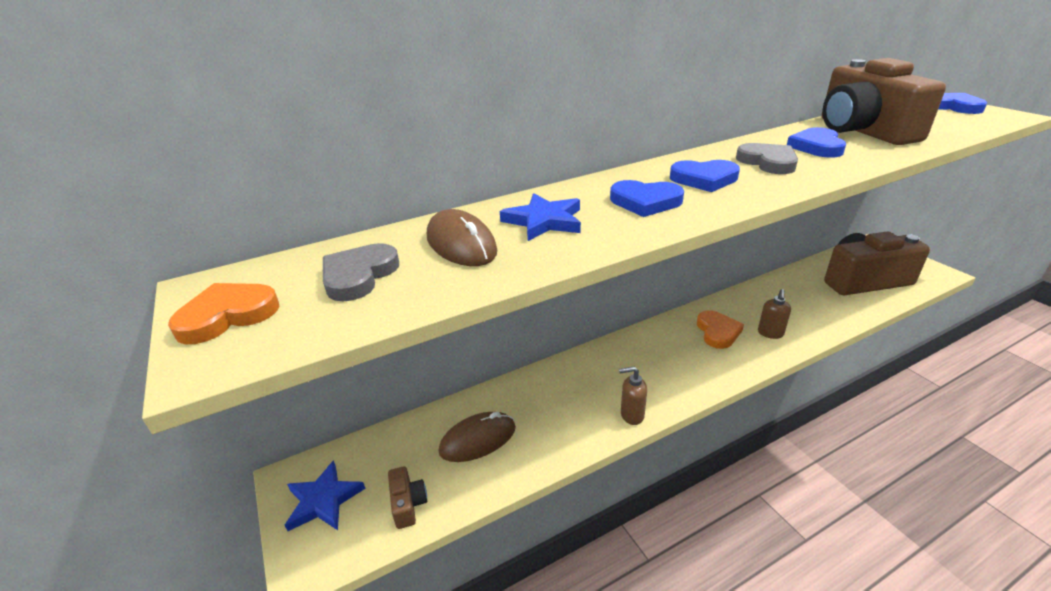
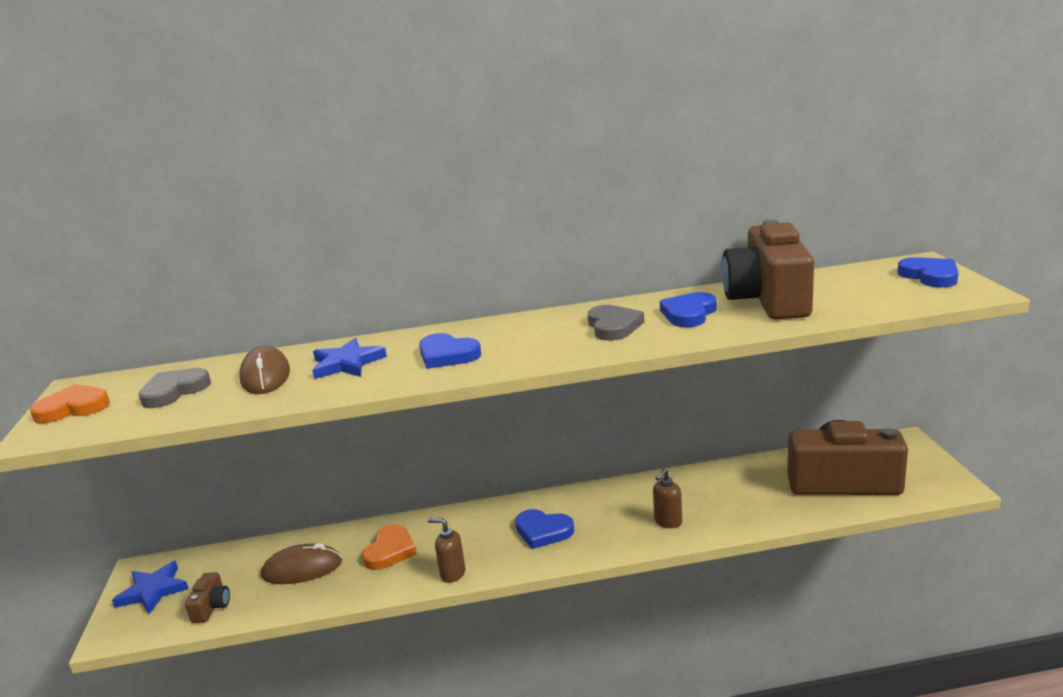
camera: 20 degrees right, 10 degrees down
(704, 179) = (528, 338): blue heart -> blue heart (543, 531)
(717, 332) = (611, 511): orange heart -> orange heart (390, 551)

